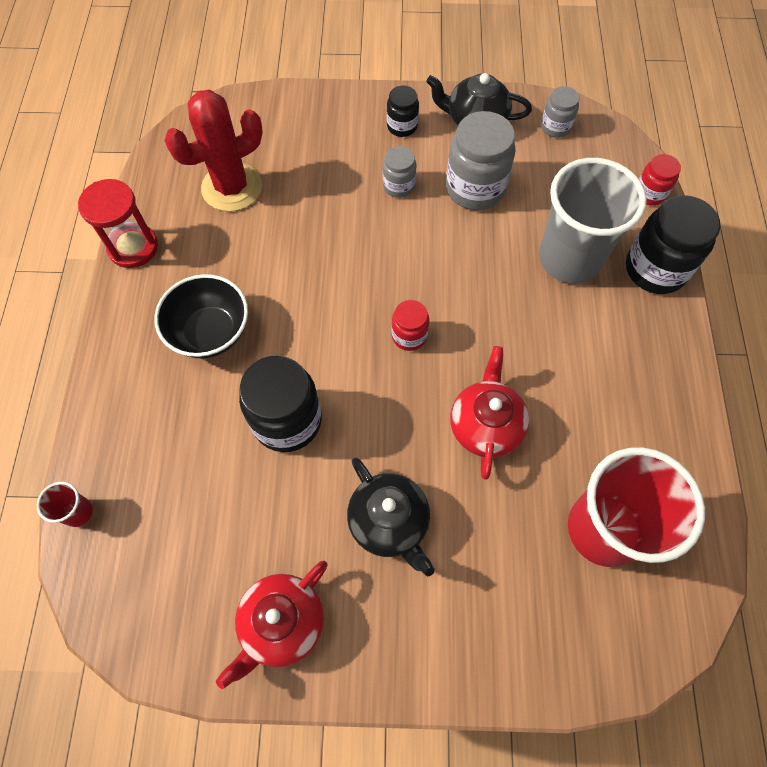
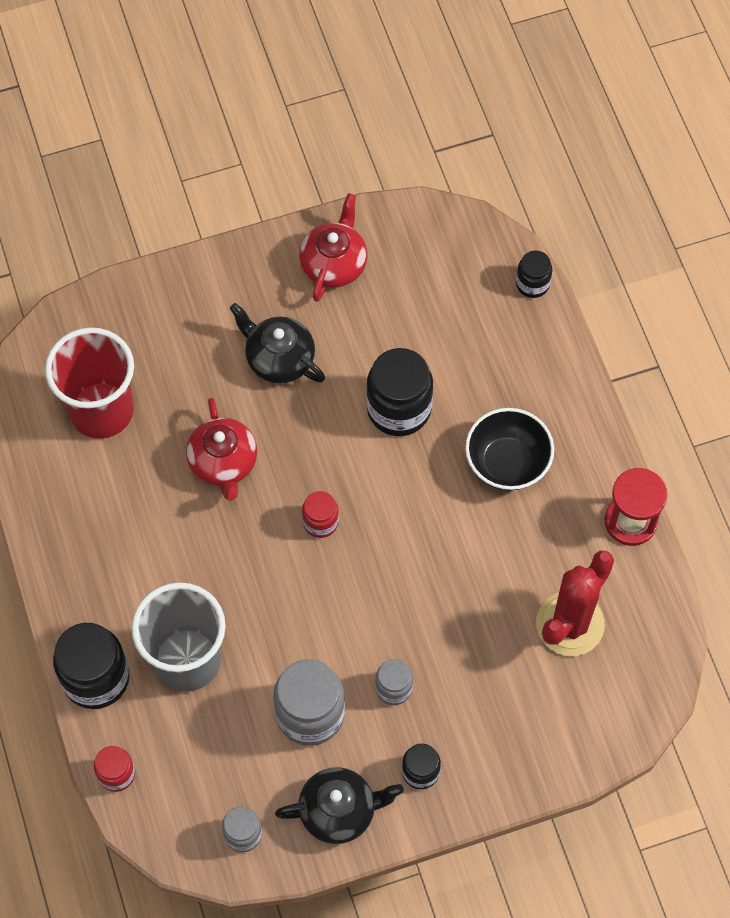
camera: 160 degrees right, 0 degrees up
(78, 512) = (532, 284): red cup -> black jar

